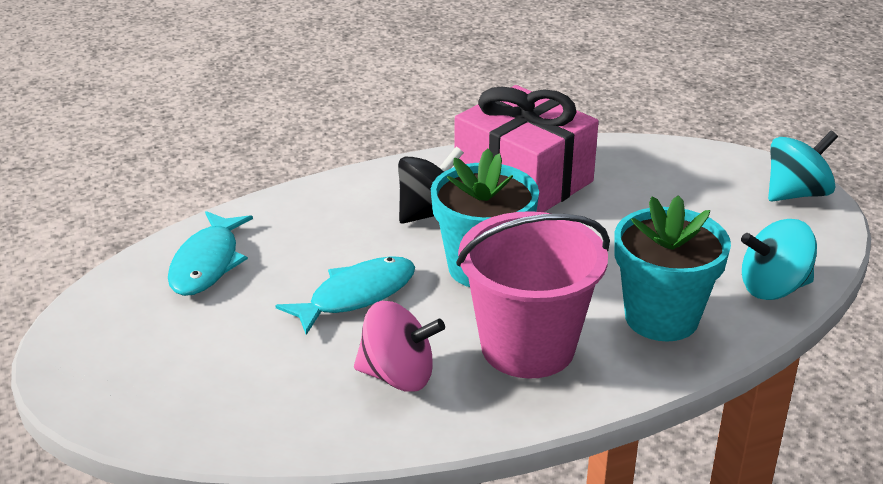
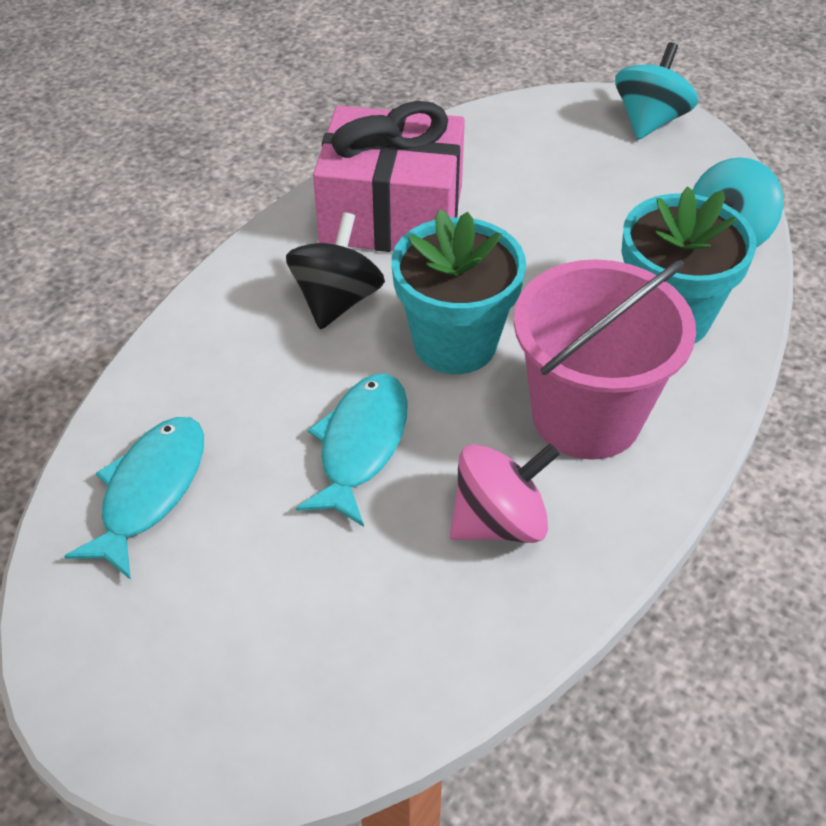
camera: 35 degrees left, 15 degrees up
(207, 263) = (150, 491): turquoise fish -> turquoise fish turned 135 degrees counterclockwise

